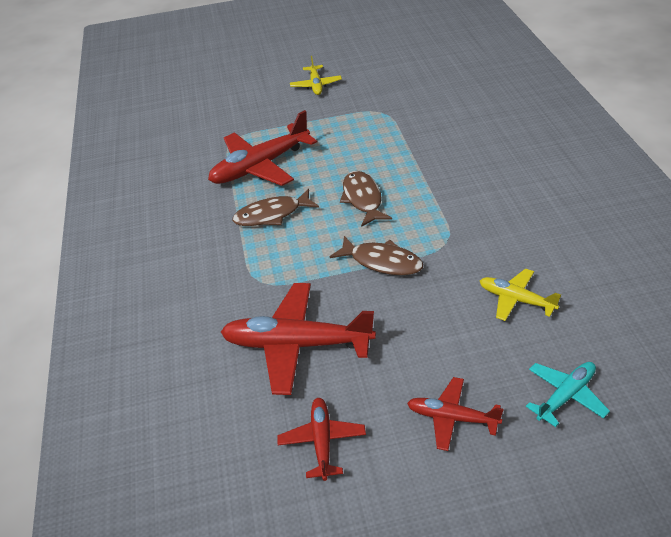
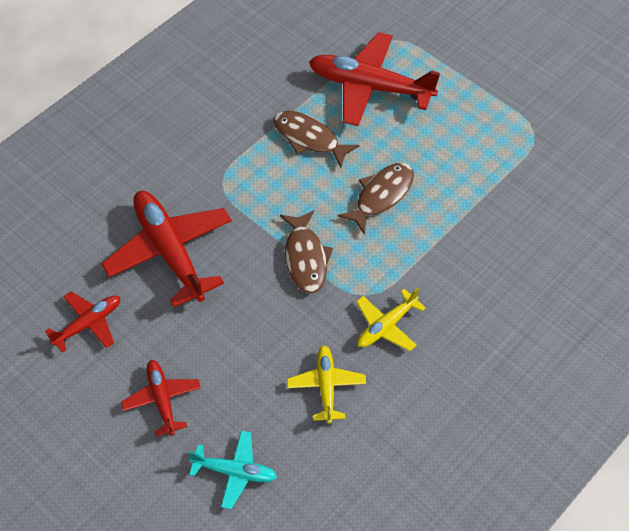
camera: 50 degrees right, 15 degrees up
(316, 85) = (538, 49): yellow plane -> yellow plane (386, 326)

